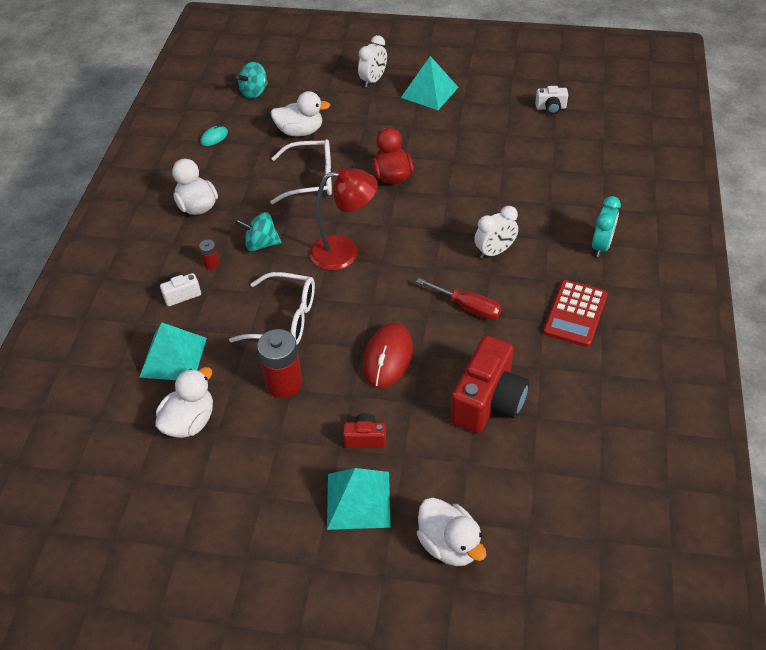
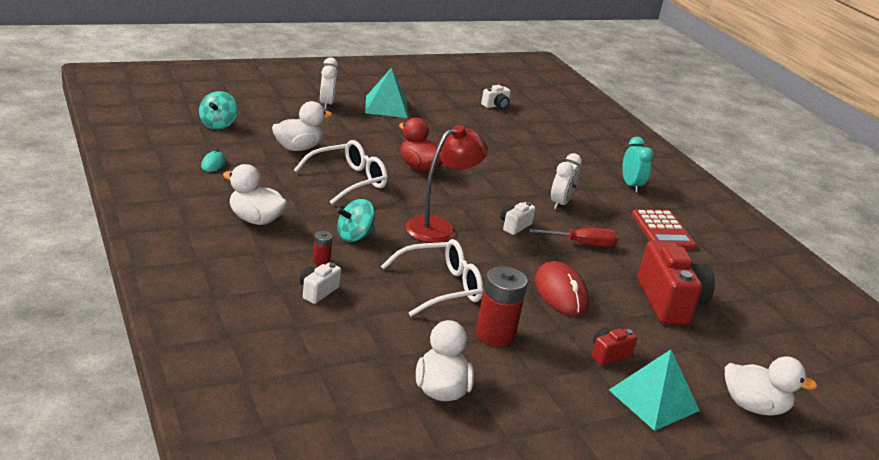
camera: 40 degrees left, 20 degrees down
(173, 357) = (366, 343): turquoise pyramid -> none
(419, 268) = (514, 226): none -> white camera

